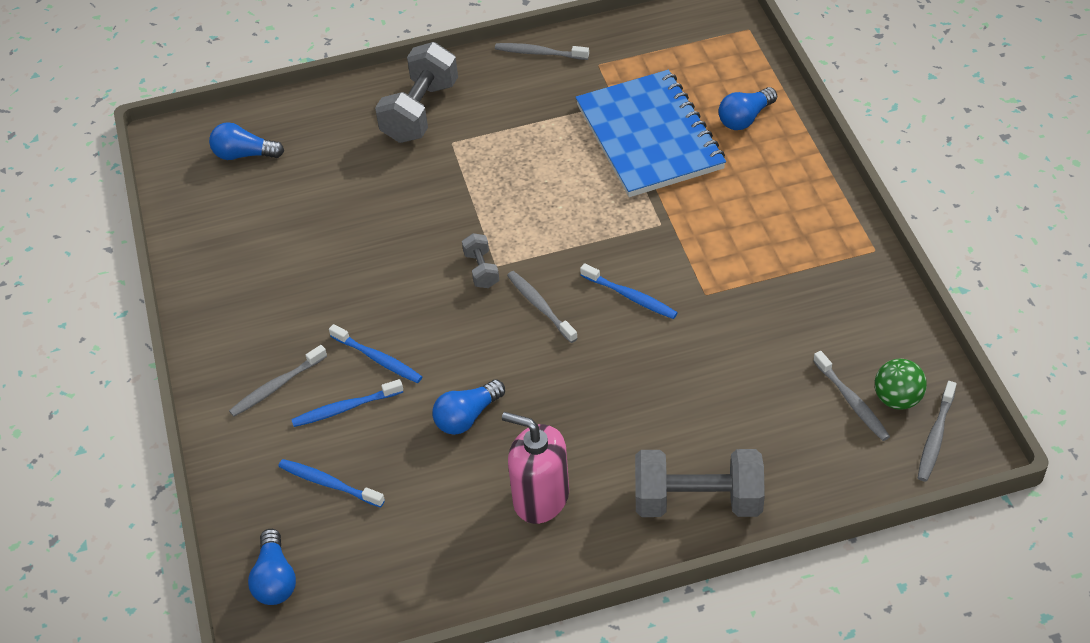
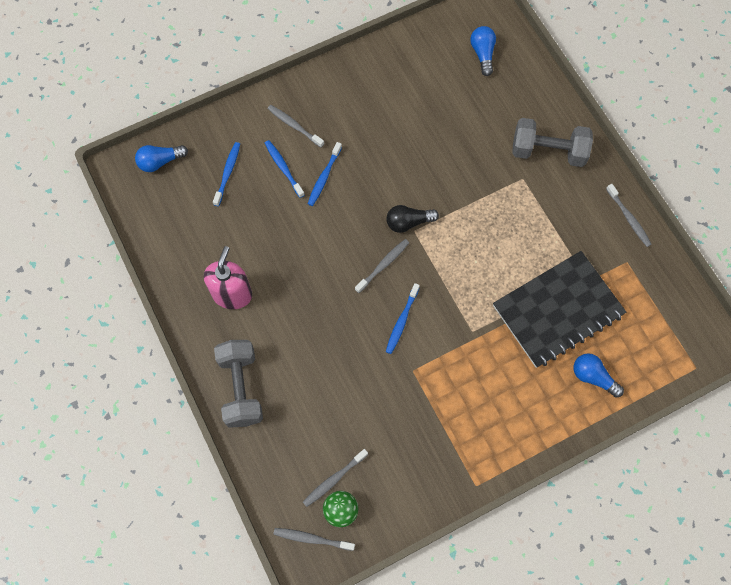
camera: 75 degrees right, 20 degrees up
(467, 417) = (287, 239): blue light bulb -> none
(481, 270) = (408, 222): grey dumbbell -> black light bulb
(539, 53) = (628, 218): grey toothbrush -> grey toothbrush turned 150 degrees clockwise
(649, 136) = (558, 310): blue notebook -> black notebook

